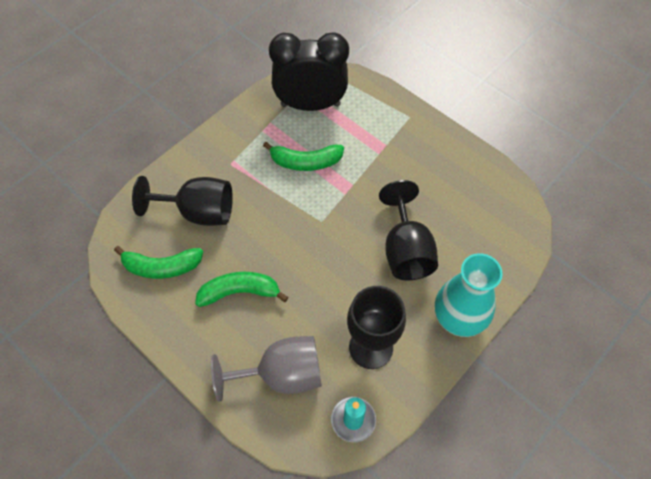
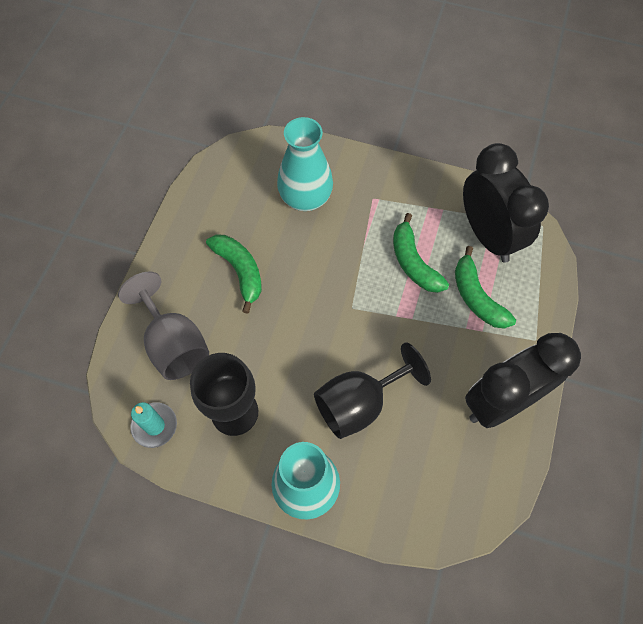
camera: 65 degrees right, 5 degrees up
(162, 267) = (235, 197): green banana -> green banana (476, 297)
(198, 212) = (305, 198): black goblet -> turquoise vase
(446, 159) = (501, 401): none -> black clock

